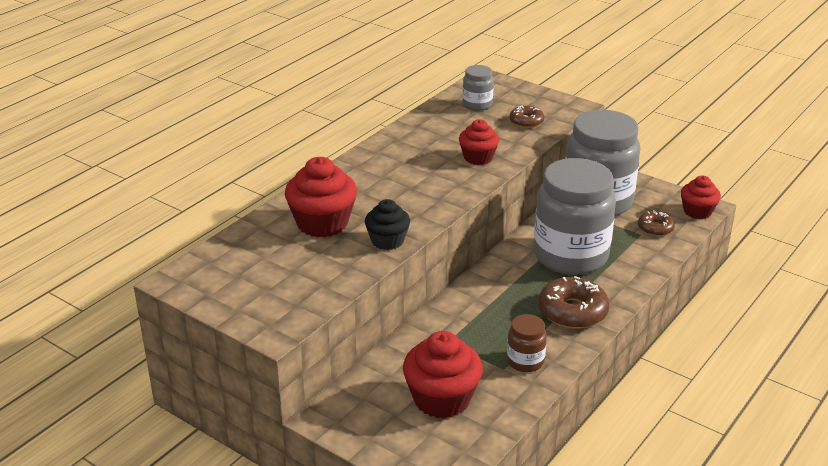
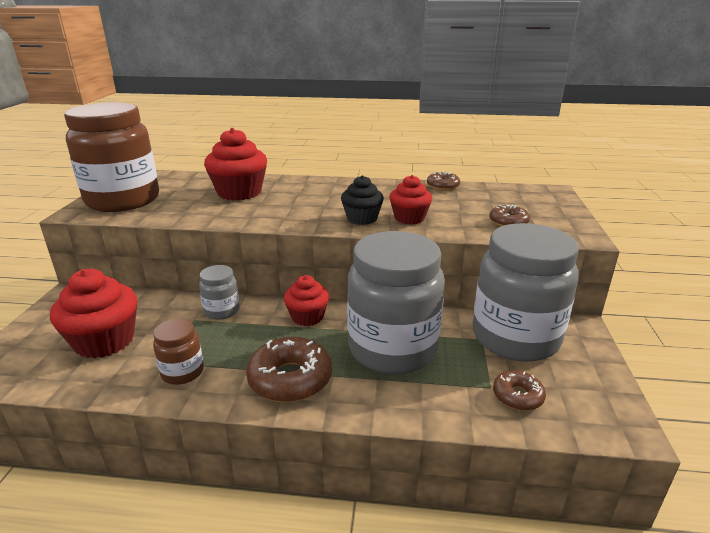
camera: 60 degrees right, 5 degrees down
(268, 298) = (123, 200): none -> brown jar
(387, 241) = (231, 217): black cupcake -> black cupcake (362, 218)
(424, 118) = (443, 186): none -> brown donut
(477, 104) = (501, 198): grey jar -> grey jar (222, 311)
(697, 211) = (604, 424): red cupcake -> red cupcake (307, 317)

